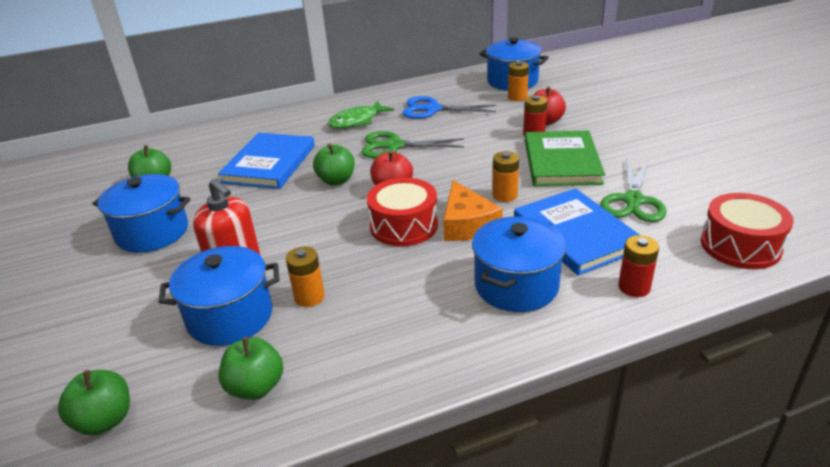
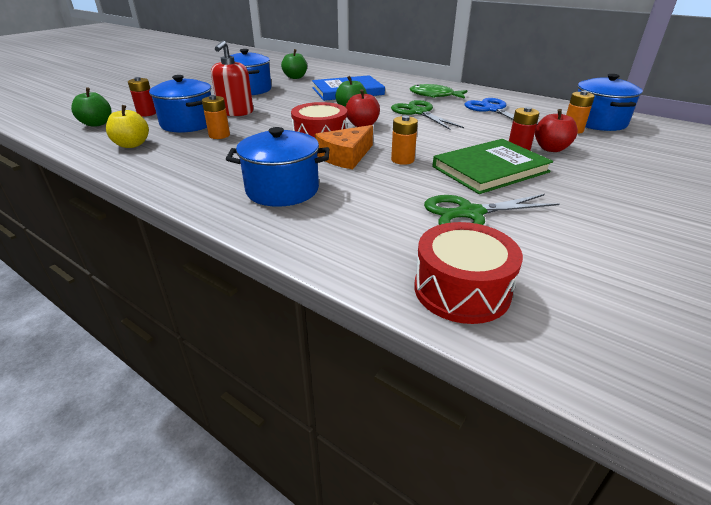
camera: 55 degrees right, 0 degrees up
(256, 387) = (132, 145): green apple -> yellow apple
(575, 234) = (379, 198): blue book -> none
(634, 287) = (323, 239): red battery -> red battery (147, 113)

